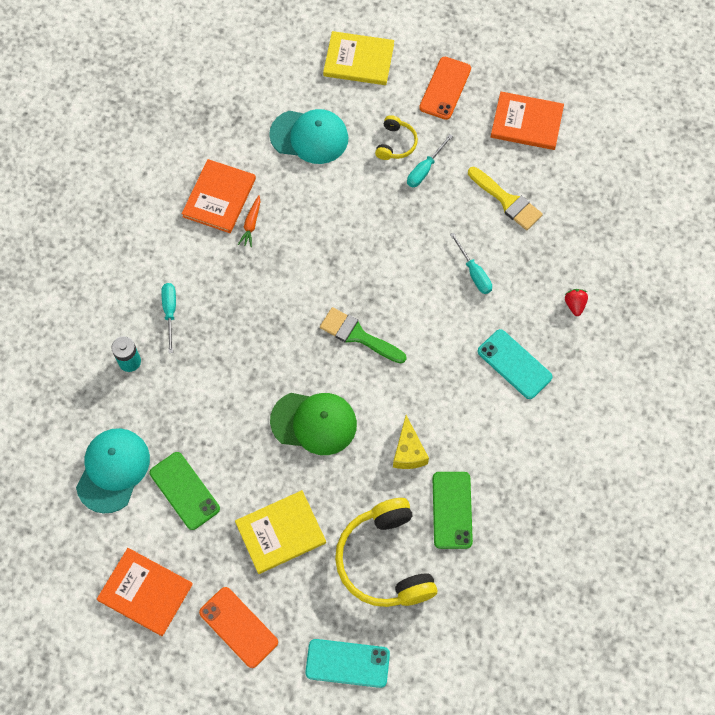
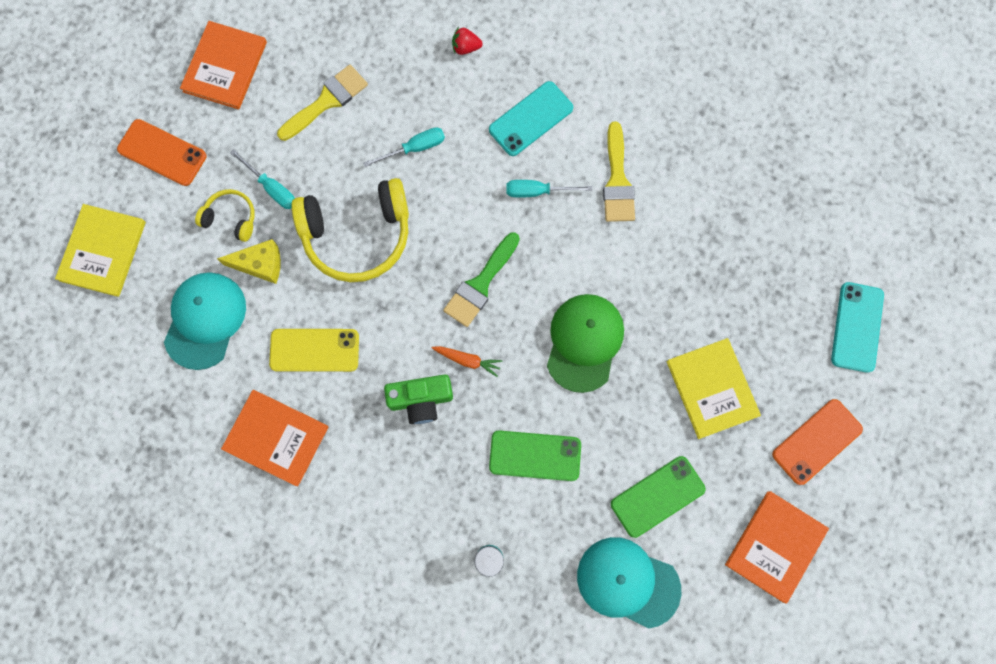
camera: 85 degrees left, 10 degrees up
(170, 312) = (428, 506): turquoise screwdriver -> turquoise screwdriver (537, 191)
(251, 224) = (319, 400): orange carrot -> orange carrot (467, 360)
(256, 299) = (421, 400): none -> green camera
(291, 216) = (314, 350): none -> yellow phone
(385, 561) = (747, 278): yellow headphones -> yellow headphones (357, 235)
(408, 451) = (625, 241): yellow cheese -> yellow cheese (260, 265)
(452, 510) = (694, 203): green phone -> green phone (535, 455)
(465, 441) = (617, 181): none -> yellow brush

